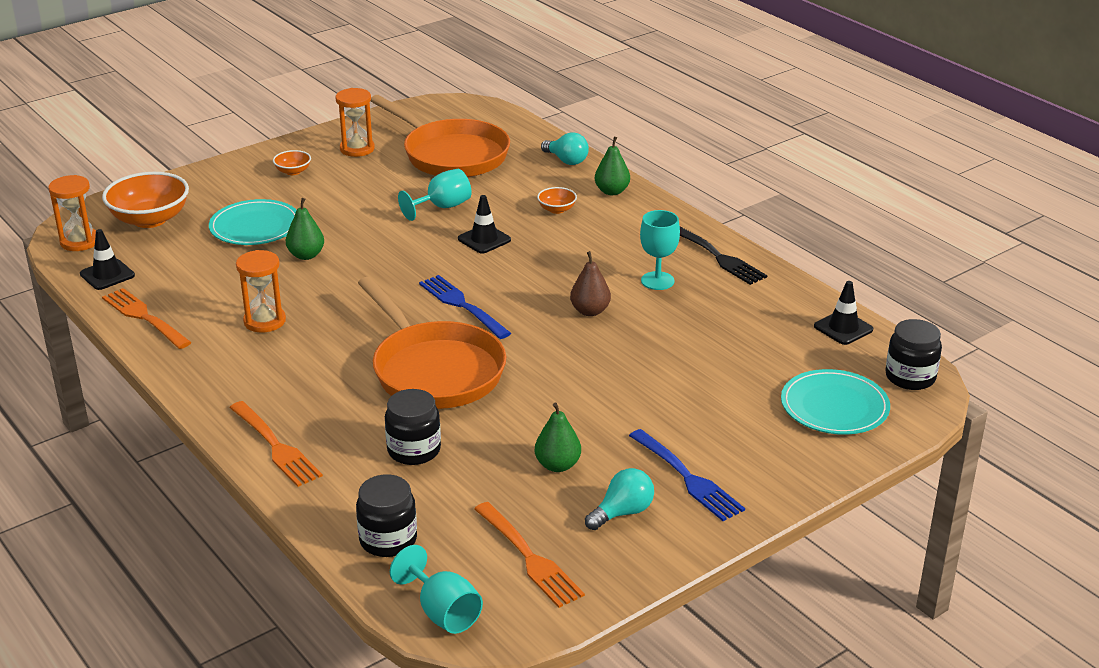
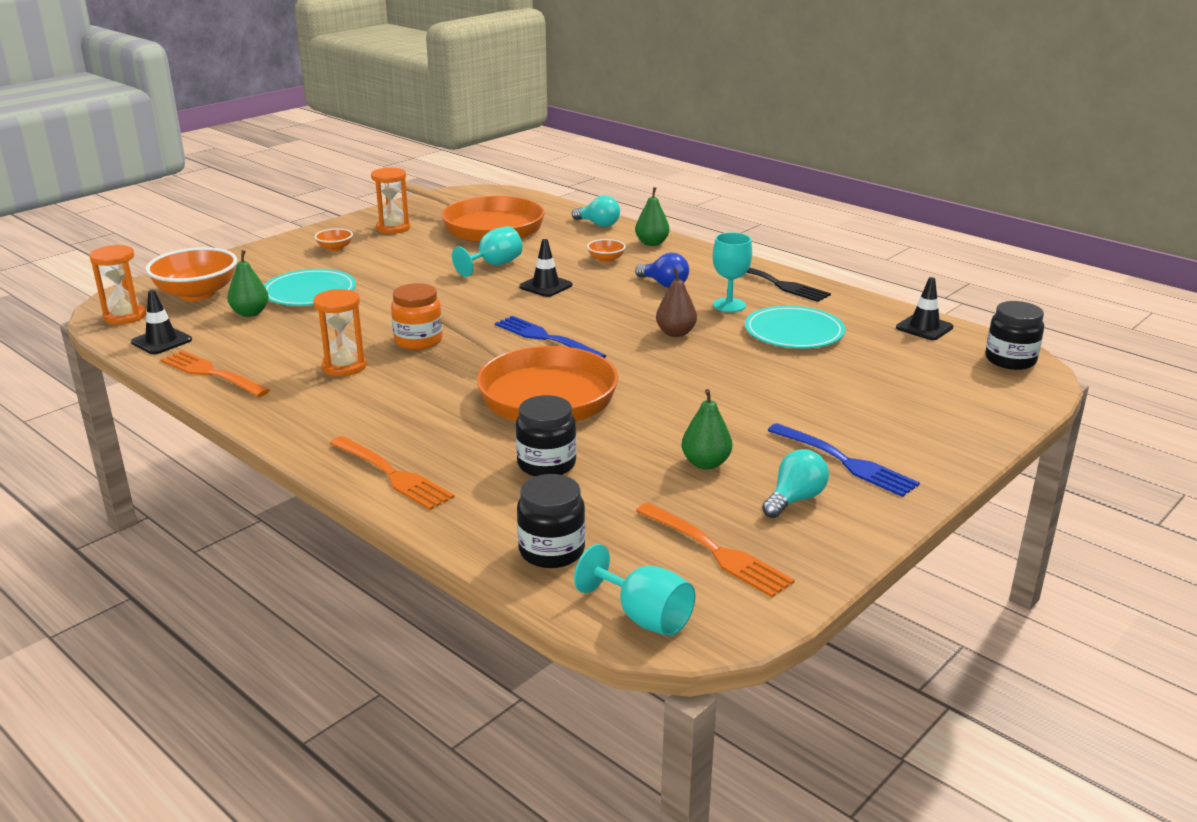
camera: 10 degrees left, 5 degrees down
(306, 255) = (370, 310): green pear -> green pear (250, 313)
(341, 297) = (418, 340): none -> orange jar
(603, 248) = (664, 284): none -> blue light bulb
(834, 406) = (954, 389): turquoise plate -> turquoise plate (794, 332)

